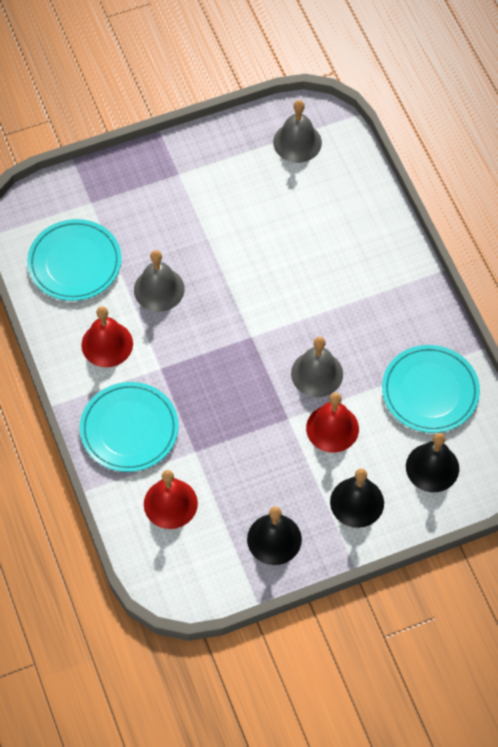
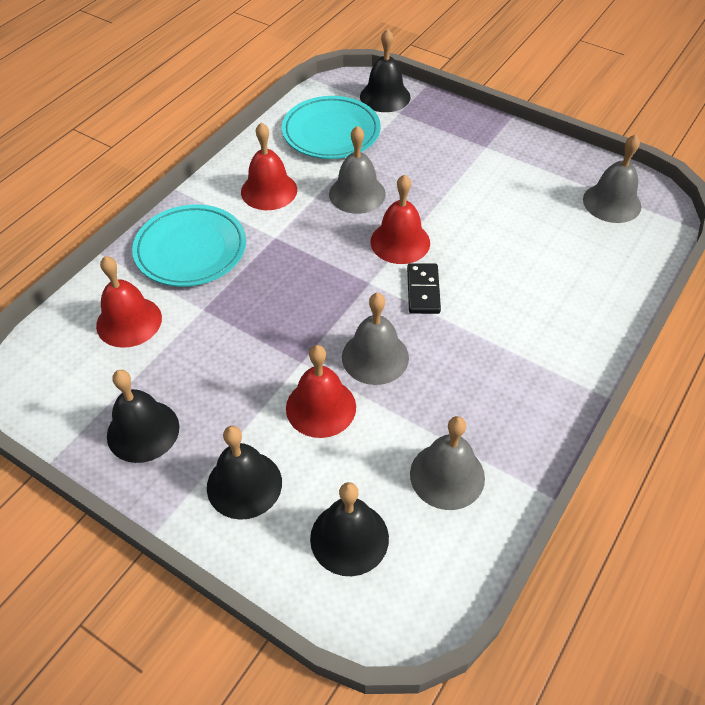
camera: 55 degrees right, 10 degrees down
(63, 199) = (385, 96): none -> black bell
(229, 294) = (400, 242): none -> red bell
(284, 310) = (423, 290): none -> black domino
(430, 391) = (447, 475): turquoise plate -> grey bell

